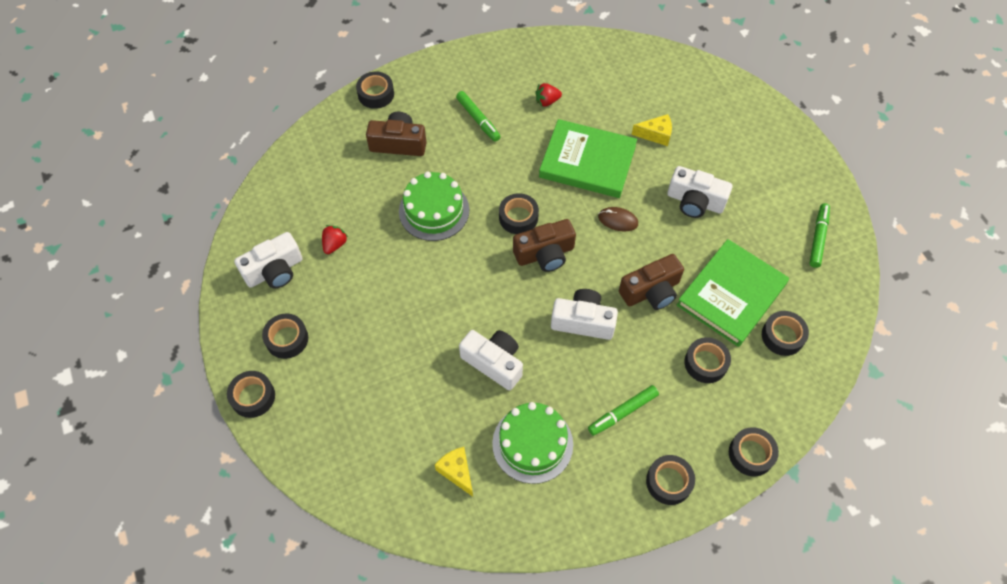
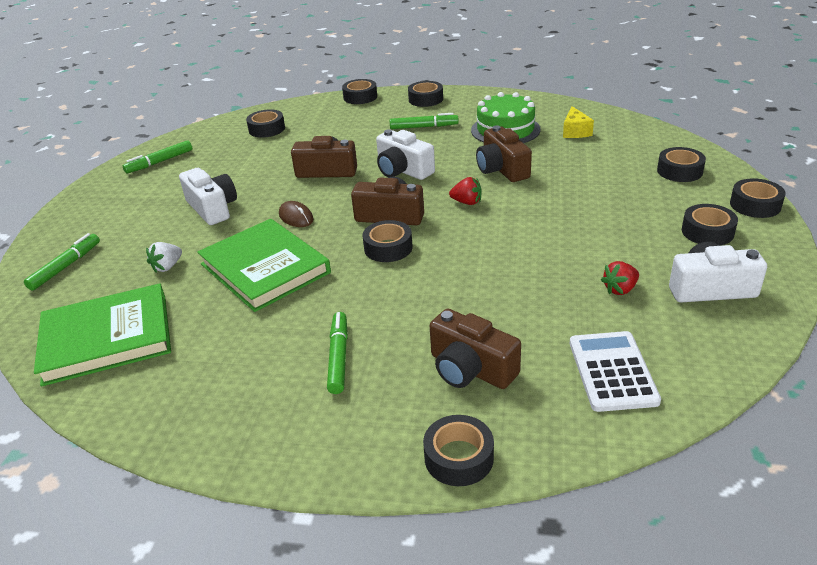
camera: 145 degrees left, 25 degrees down
(318, 175) = (612, 371): none -> white calculator
(434, 210) = (476, 282): green cake -> none
(494, 363) = (502, 169): white camera -> brown camera
(547, 101) = (232, 344): red strawberry -> red strawberry (467, 202)
(656, 135) = (167, 267): yellow cheese -> white strawberry
(705, 363) = (337, 131): black tape -> black tape (679, 171)
(725, 105) = (65, 267): none -> green marker
(731, 295) = (270, 154): green book -> green book (107, 338)

